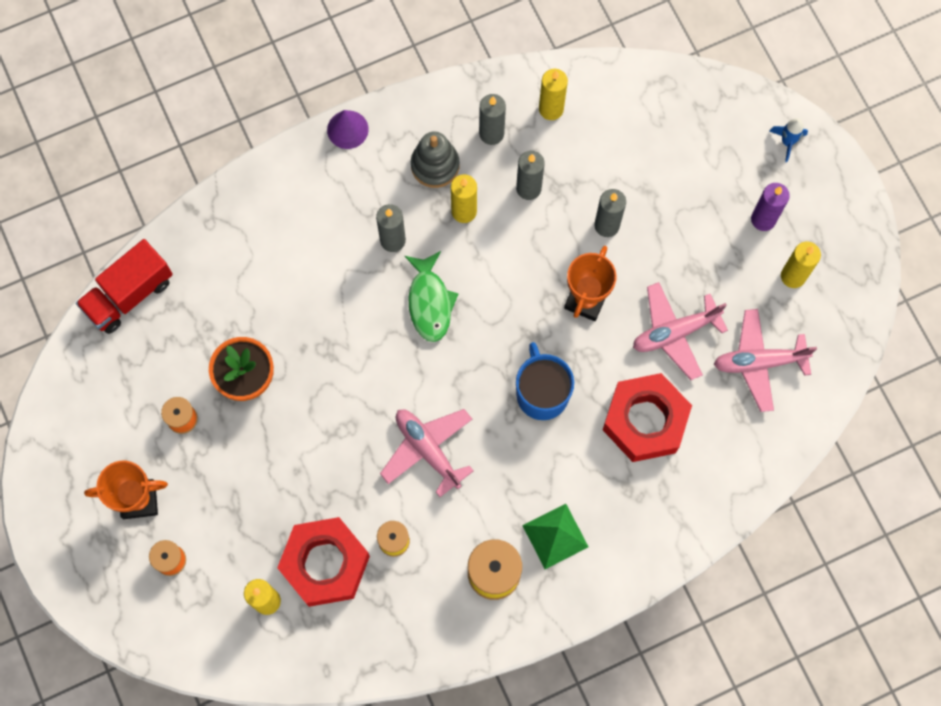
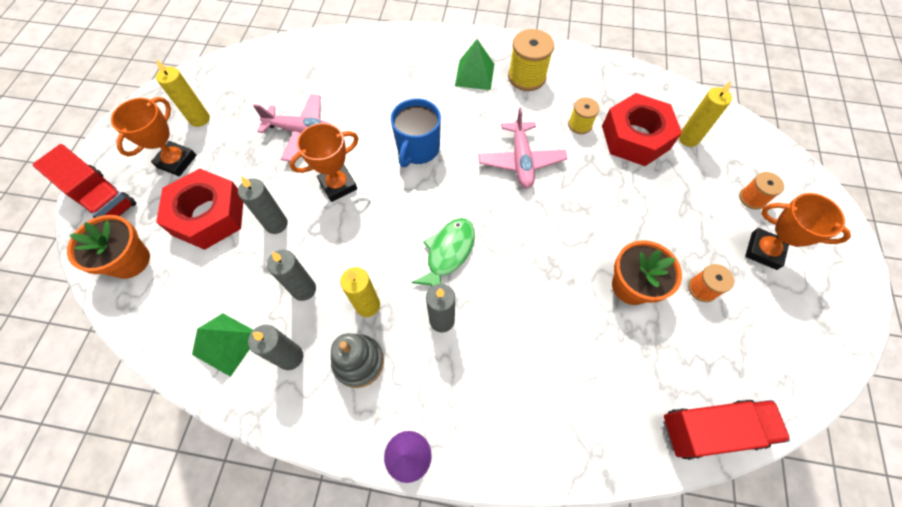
camera: 145 degrees left, 10 degrees down
(551, 109) = (226, 344): yellow candle -> green pyramid
(645, 421) = (368, 98): red nut -> red nut (208, 215)
(698, 112) = (130, 261): none -> orange flower pot
(759, 362) = (272, 88): pink plane -> none
(763, 219) = (176, 161): purple candle -> orange trophy
(787, 142) = (103, 198): blue rocket -> red truck

